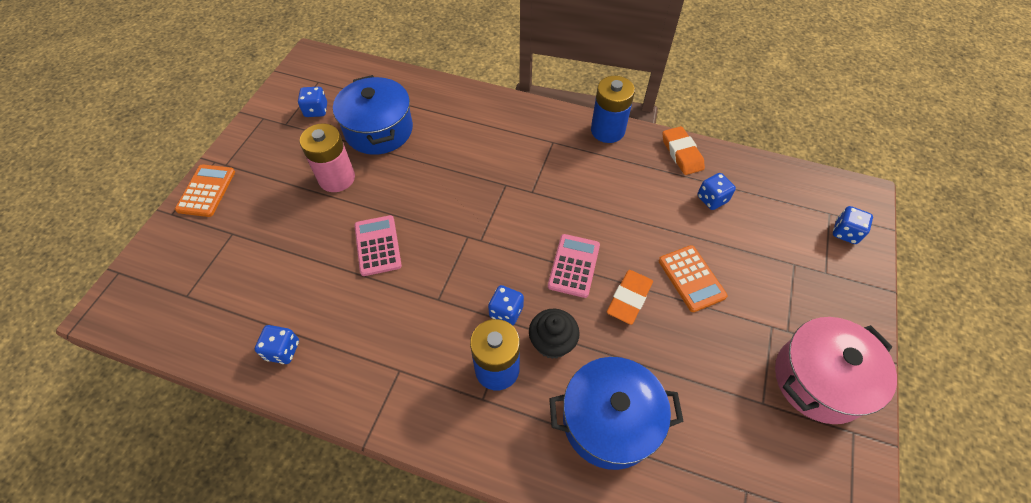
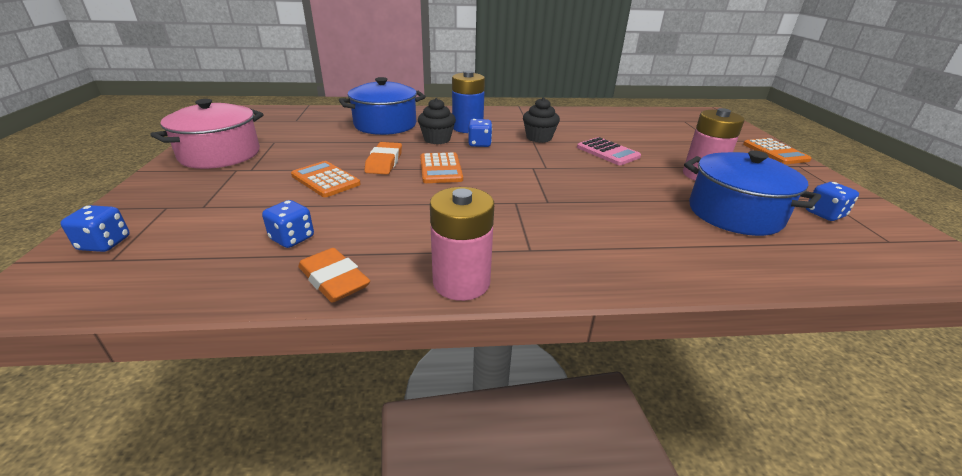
camera: 155 degrees right, 25 degrees down
(283, 350) = (599, 116): blue dice -> none
(424, 306) = (539, 138): none -> black cupcake
(574, 266) = (440, 169): pink calculator -> orange calculator
(607, 130) = (461, 282): blue battery -> pink battery

